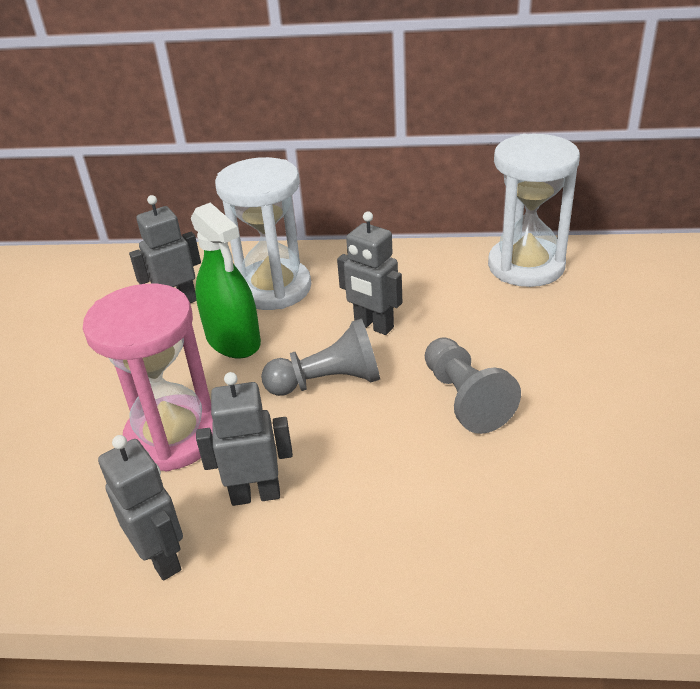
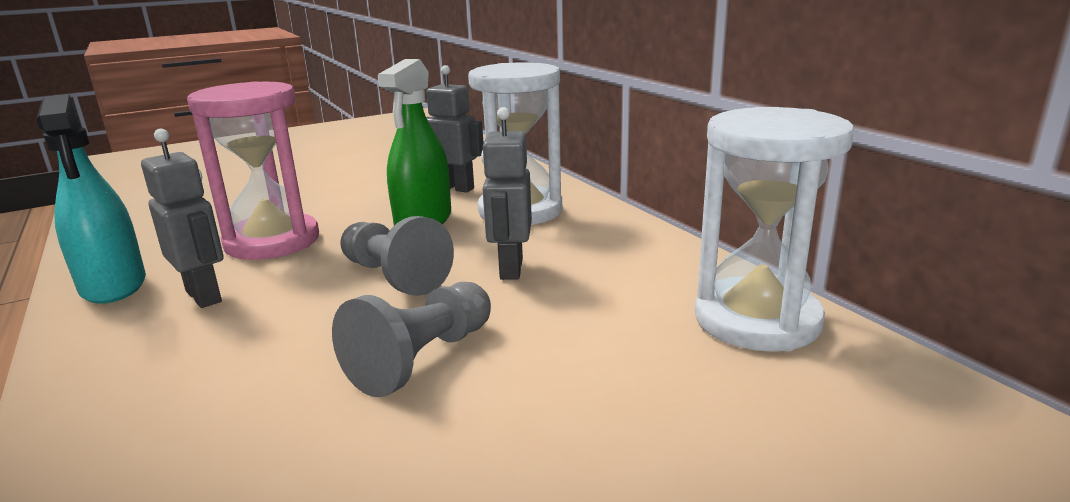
camera: 55 degrees right, 15 degrees down
(162, 558) = (113, 285): grey robot -> turquoise spray bottle

